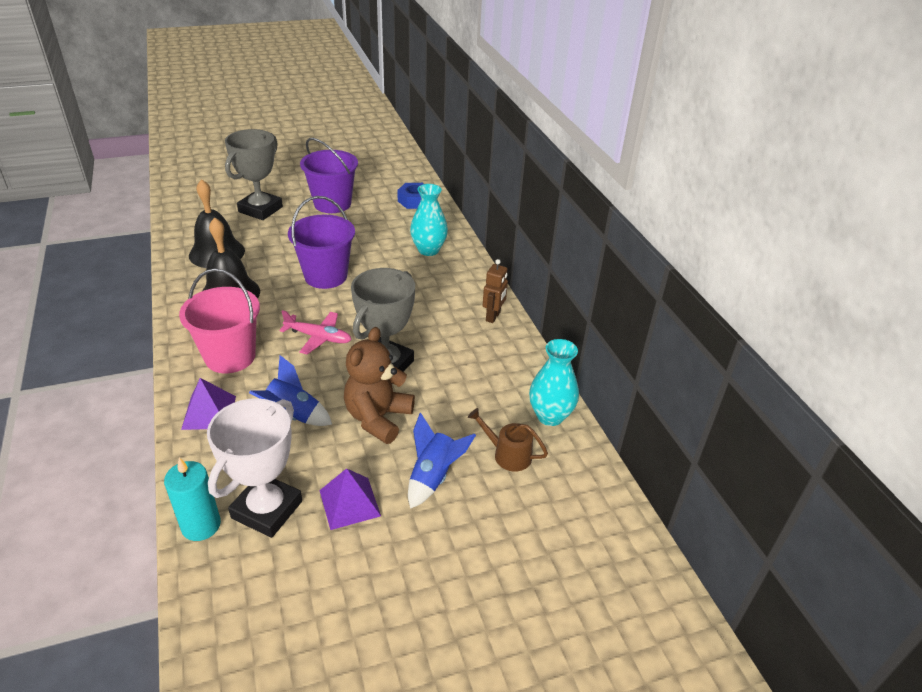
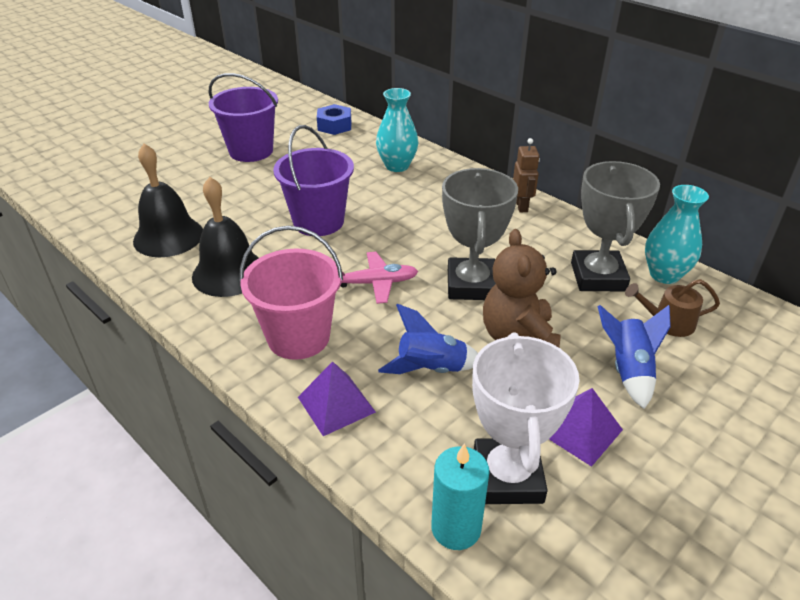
camera: 25 degrees left, 0 degrees up
(260, 209) = (174, 178): grey trophy -> grey trophy (598, 277)

